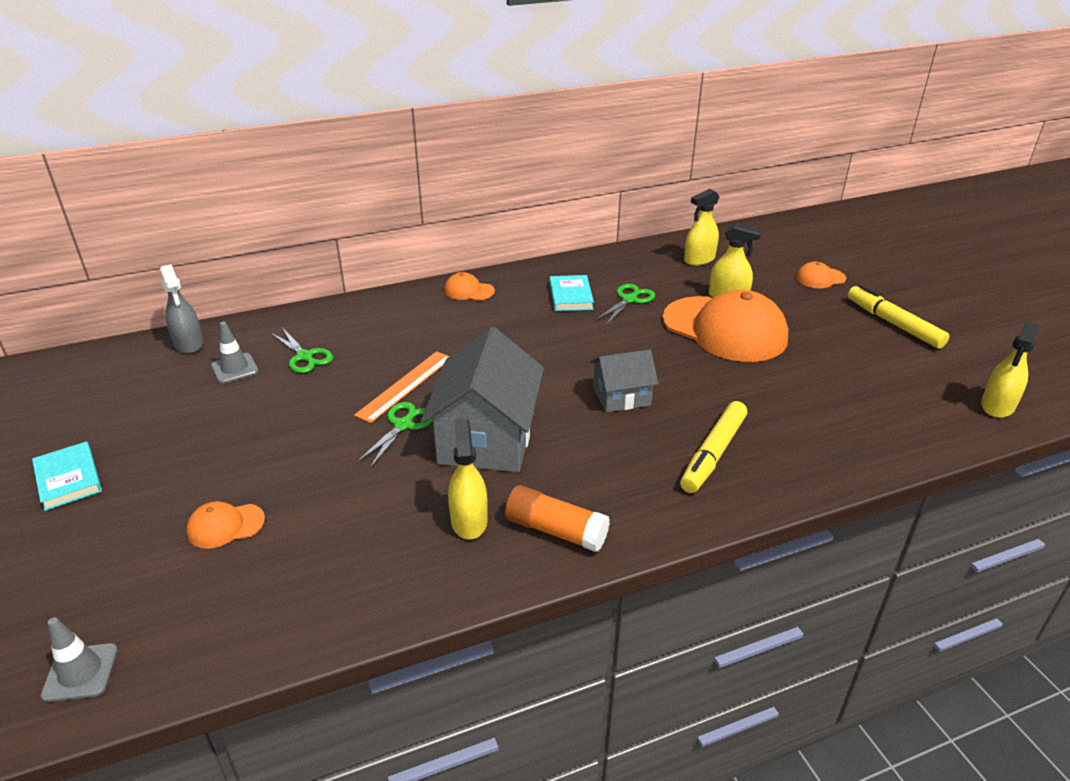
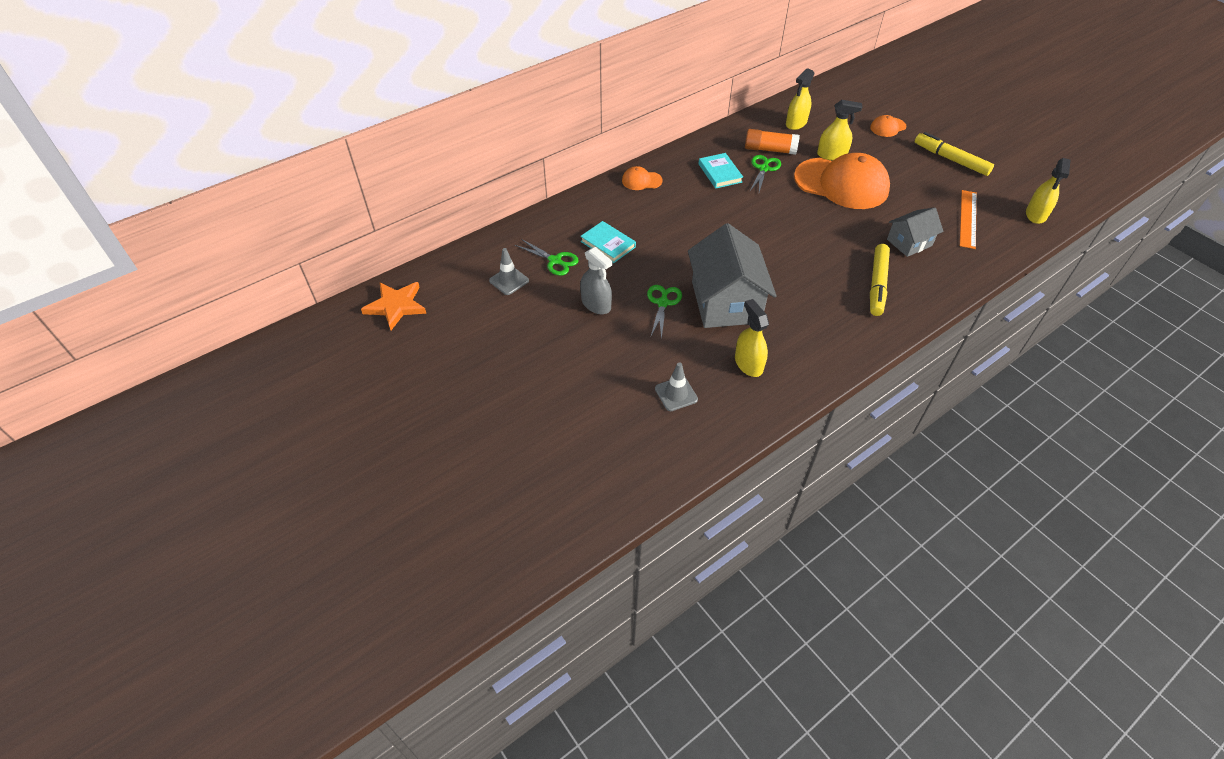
camera: 15 degrees left, 15 degrees up
(68, 479) = (453, 391): turquoise book -> turquoise book (608, 244)
(80, 672) = (569, 515): grey traffic cone -> grey traffic cone (676, 394)
(86, 373) = (396, 306): none -> orange star
(189, 343) = (457, 266): grey spray bottle -> grey spray bottle (596, 304)
(225, 526) = (591, 401): orange cap -> none
(405, 386) = (645, 271): orange ruler -> orange ruler (968, 219)
(555, 530) = (806, 359): orange glue stick -> orange glue stick (769, 150)
(621, 396) = (798, 252): grey house -> grey house (909, 242)

